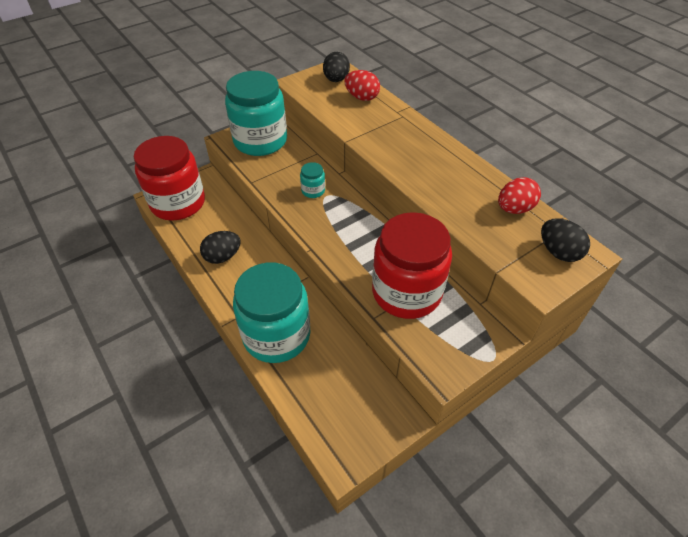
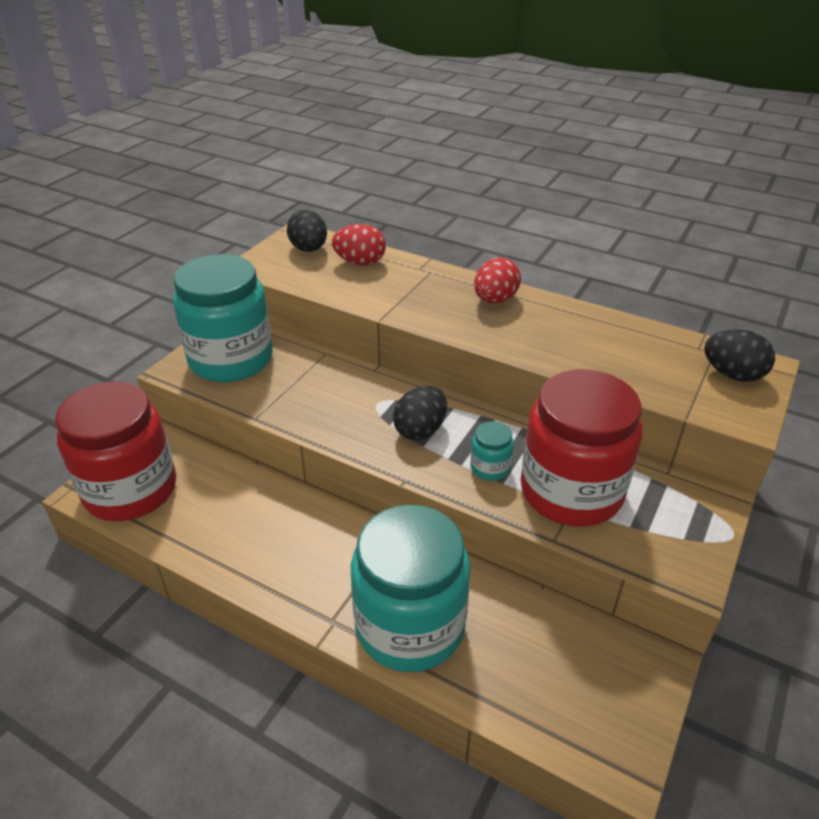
camera: 25 degrees left, 10 degrees down
(223, 256) = (254, 544): black egg -> black egg (420, 430)
(313, 191) = (354, 402): turquoise jar -> turquoise jar (490, 467)
(514, 209) = (646, 341): red egg -> red egg (495, 300)

